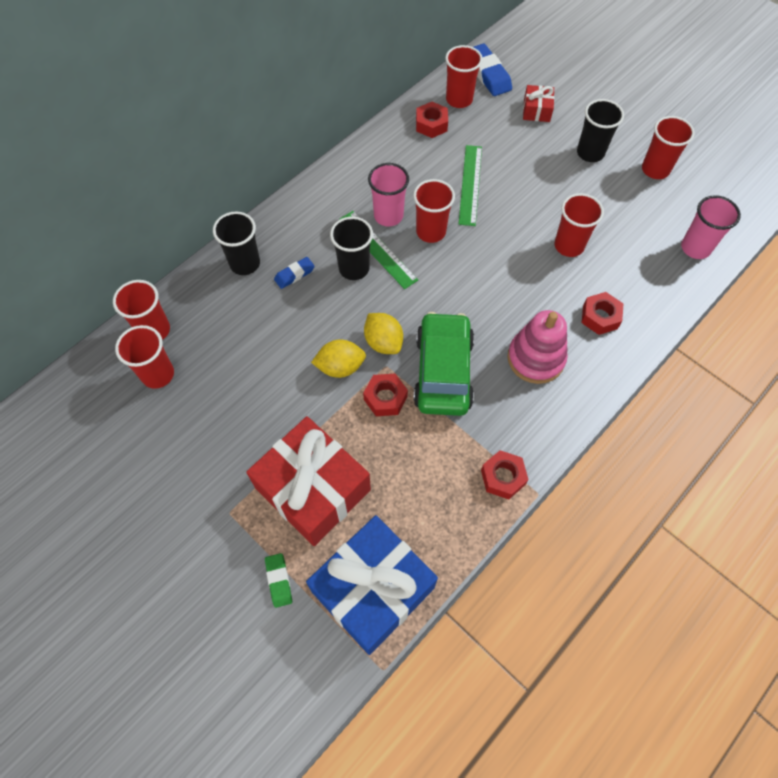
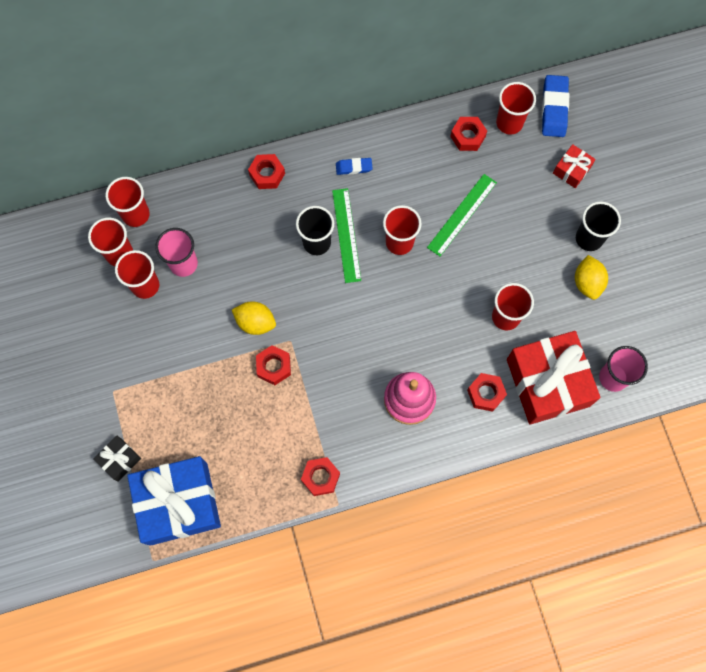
camera: 30 degrees right, 10 degrees up
(245, 264) = (234, 192): black cup -> none
(267, 234) = (267, 174): none -> red nut
(279, 580) = (119, 460): green eraser -> black gift
(294, 274) = (267, 223): blue eraser -> blue eraser (354, 167)
(313, 489) = (180, 407): red gift -> red gift (548, 382)
(383, 342) = (300, 320): yellow lemon -> yellow lemon (587, 282)
(388, 216) = (374, 208): pink cup -> pink cup (183, 264)
(443, 371) = (330, 370): green car -> none
(655, 170) = (635, 286): red cup -> red cup (145, 285)

